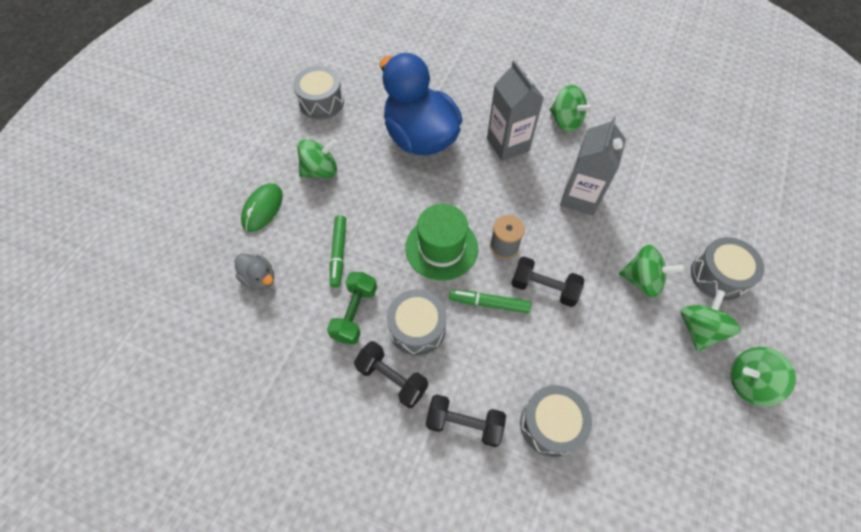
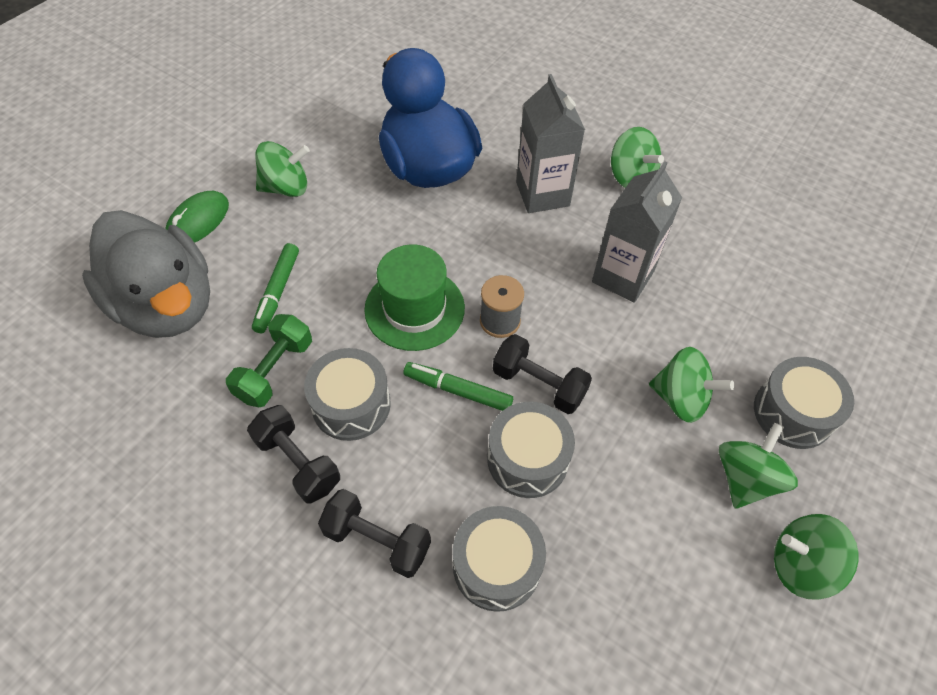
camera: 10 degrees right, 5 degrees down
(259, 278) = (167, 305): grey duck -> grey duck, size x2.41
(321, 102) = (313, 105): grey drum -> grey drum (527, 459)

